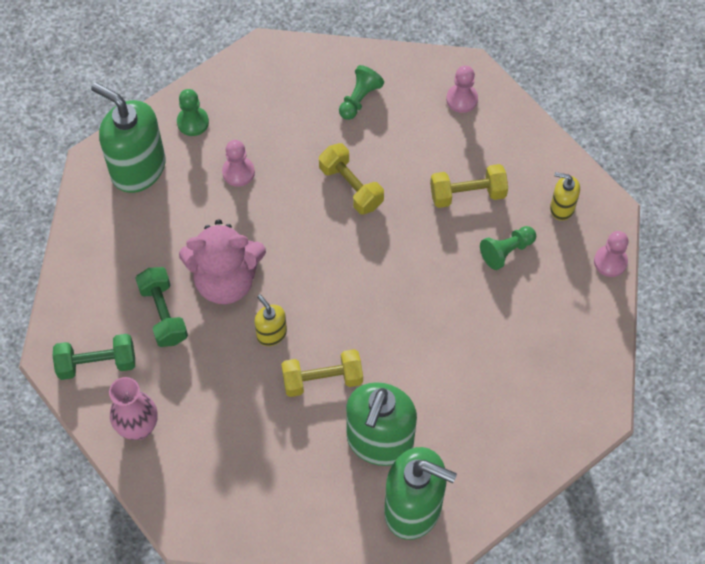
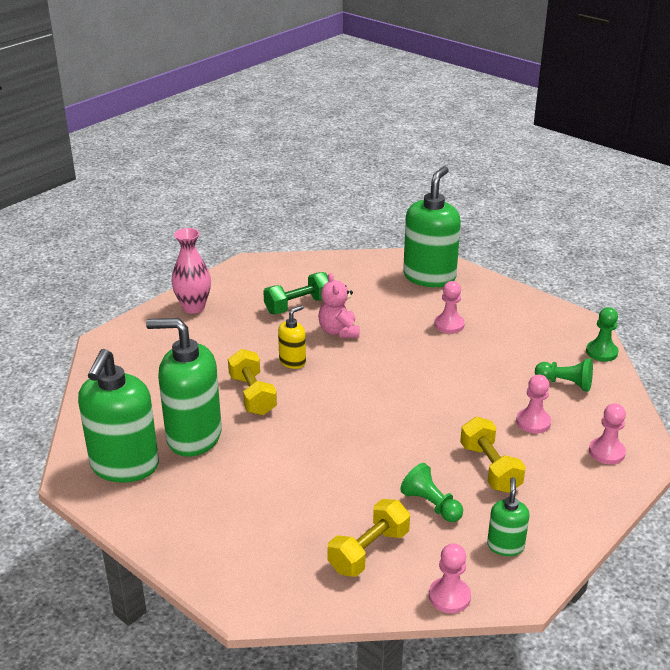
camera: 80 degrees right, 30 degrees down
(97, 363) = (247, 282): green dumbbell -> none
(193, 122) = (488, 296): green pawn -> green pawn (601, 352)
(225, 280) = (339, 331): pink teddy bear -> pink teddy bear, size x0.60
(351, 187) = (463, 389): yellow dumbbell -> yellow dumbbell (369, 551)
(411, 142) = (533, 422): none -> pink pawn
(562, 208) = (505, 546): yellow soap dispenser -> green soap dispenser

